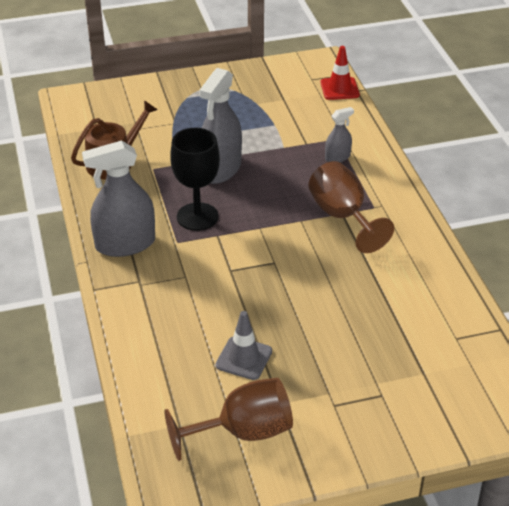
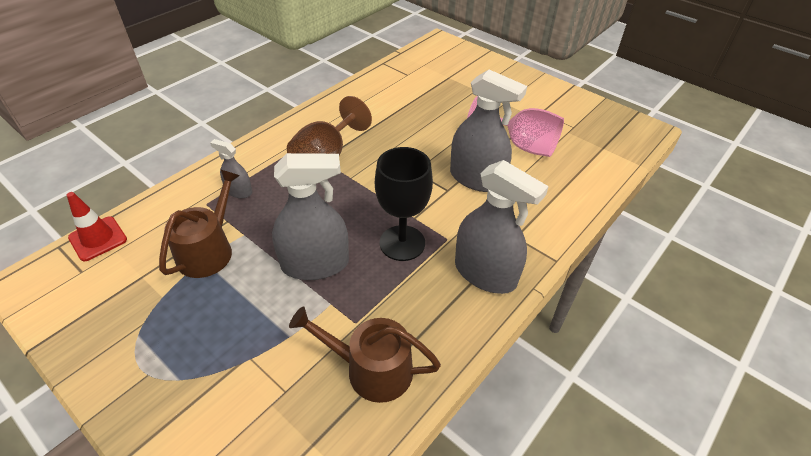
camera: 125 degrees left, 5 degrees up
(227, 296) = (476, 178): none -> grey spray bottle
(243, 432) = (573, 121): brown goblet -> none
(244, 358) = (521, 145): grey traffic cone -> pink goblet
(282, 129) = (208, 250): none -> brown watering can

